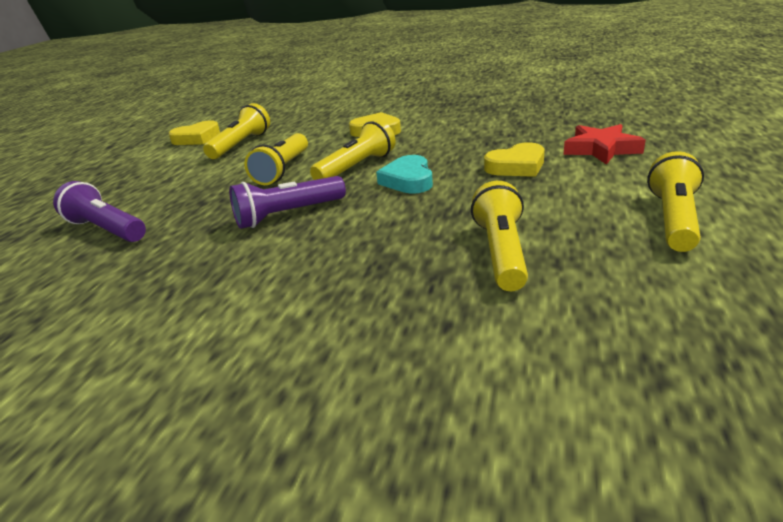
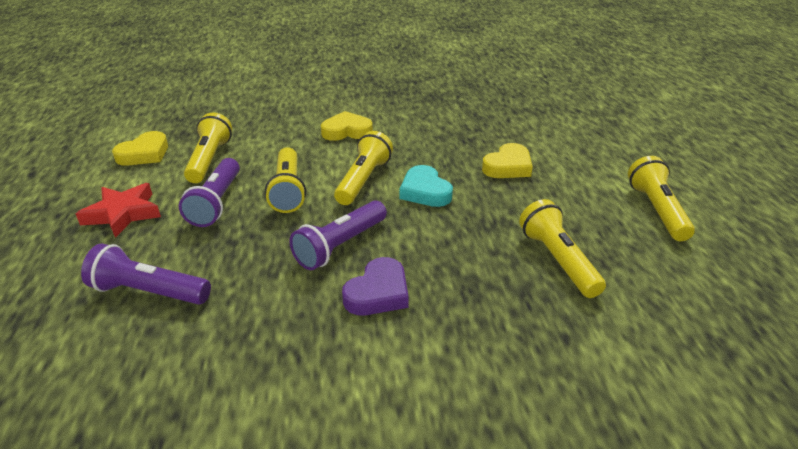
camera: 25 degrees left, 5 degrees up
(217, 174) = (216, 203): none -> purple flashlight
(286, 255) = (378, 293): none -> purple heart
(601, 149) = (562, 142): red star -> red star (123, 214)

